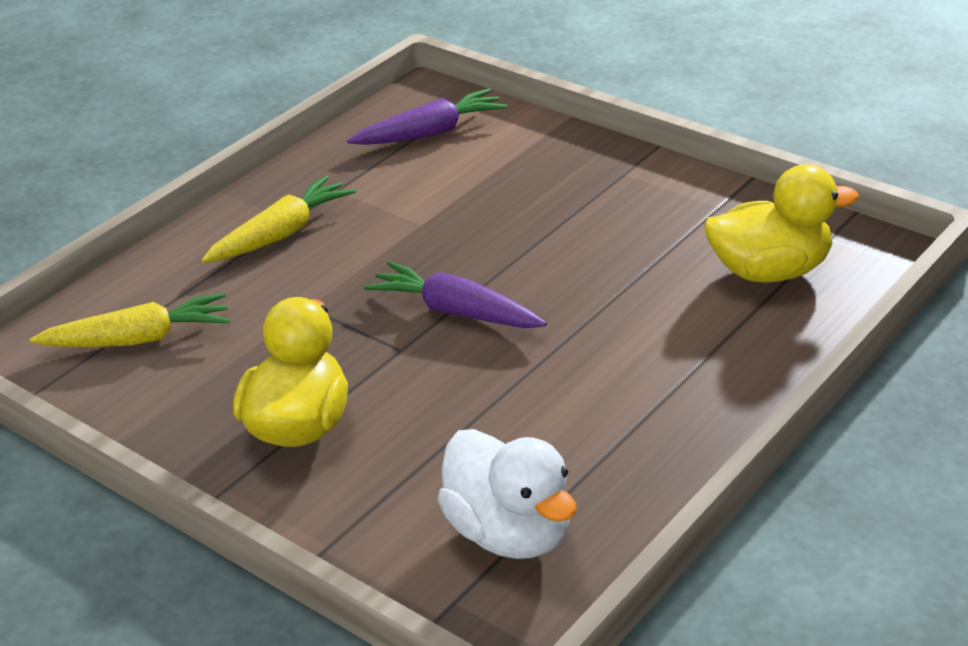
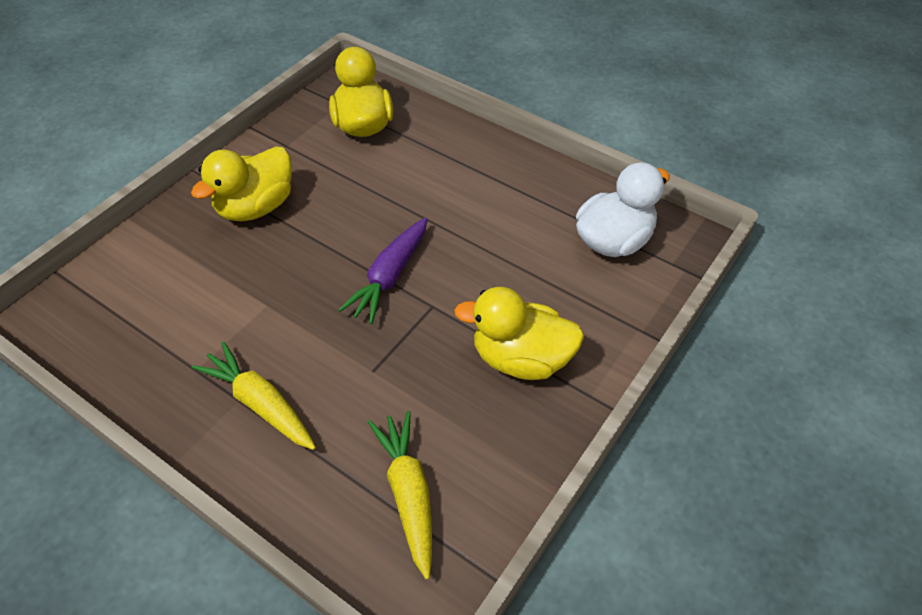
camera: 95 degrees left, 15 degrees up
(430, 133) = (120, 307): purple carrot -> none
(588, 199) = (256, 207): none -> yellow duck

